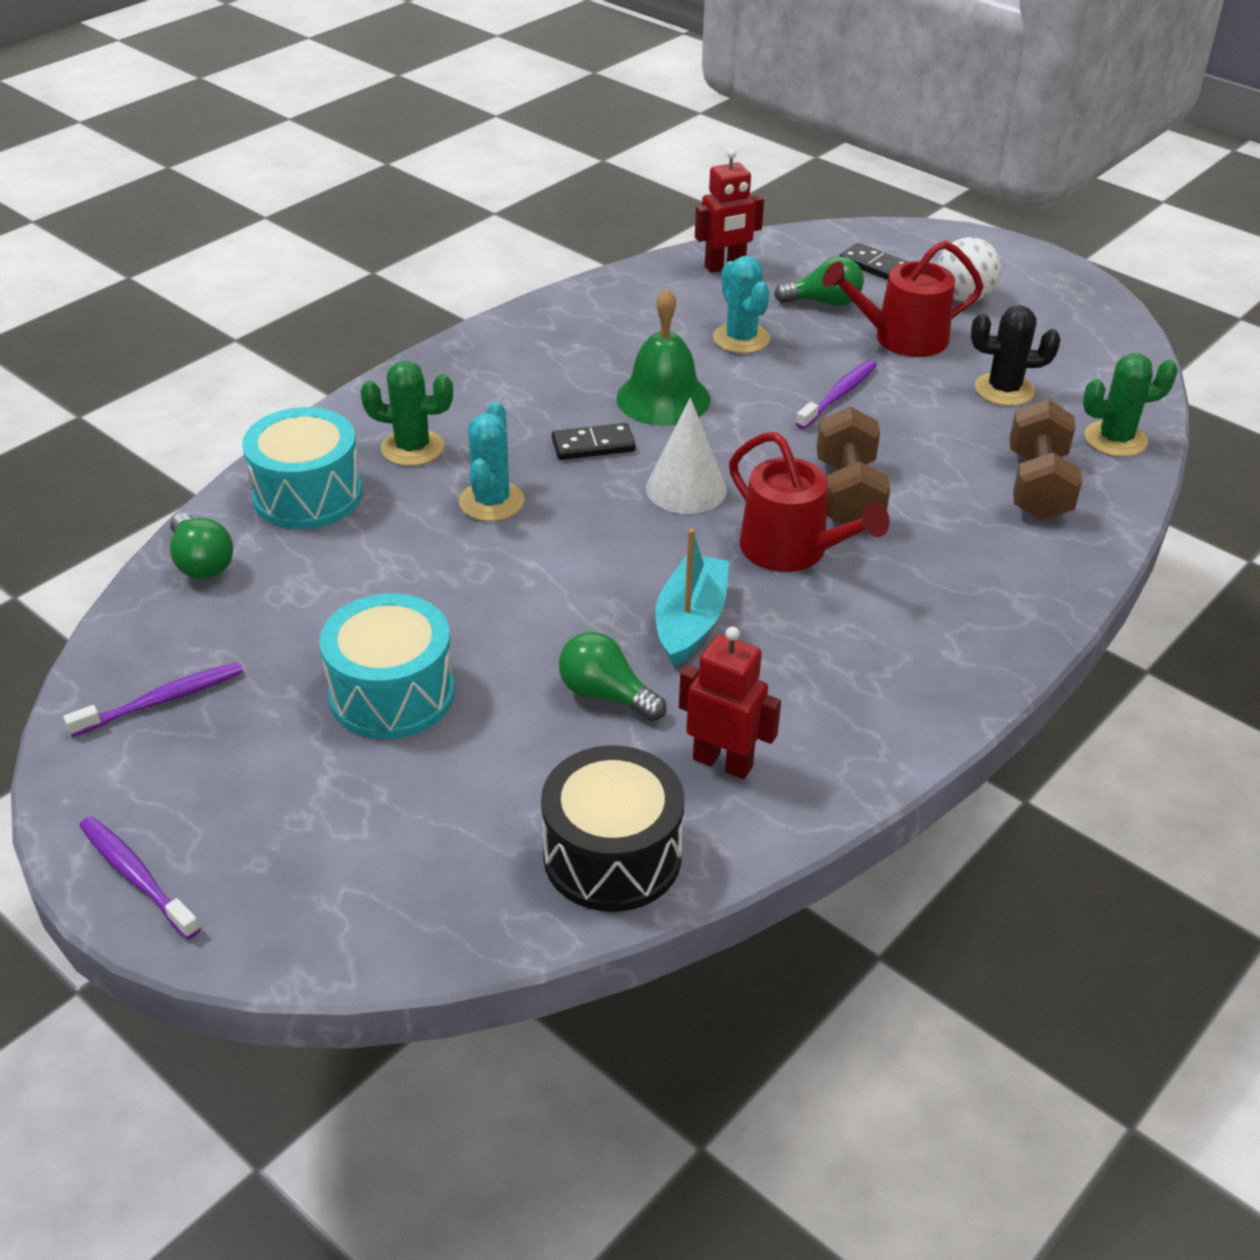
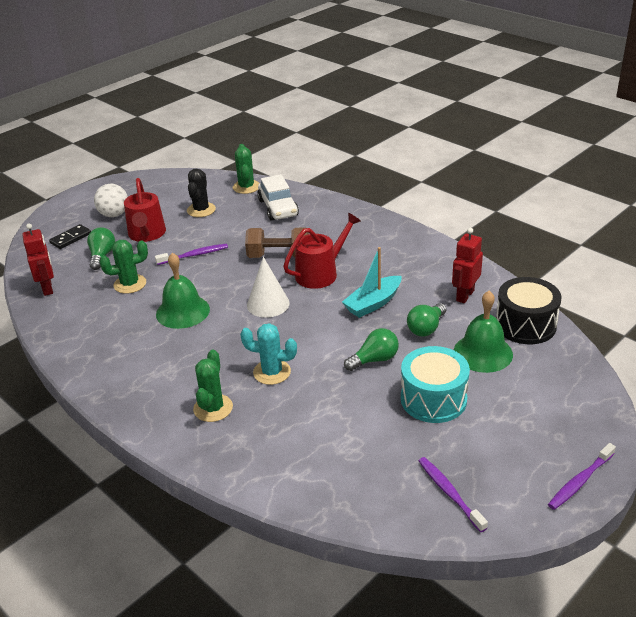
camera: 85 degrees left, 5 degrees down
(201, 563) = (322, 494): green light bulb -> green light bulb (374, 360)
(308, 495) = (256, 451): turquoise drum -> none
(520, 774) = (483, 353): none -> green bell
(593, 445) = (223, 336): black domino -> none
(690, 622) = (373, 303): turquoise boat -> turquoise boat turned 60 degrees counterclockwise
(741, 339) = (130, 284): turquoise cactus -> green cactus
(838, 395) = (194, 255): purple toothbrush -> purple toothbrush turned 120 degrees clockwise
(1038, 486) = (278, 208): brown dumbbell -> white car

